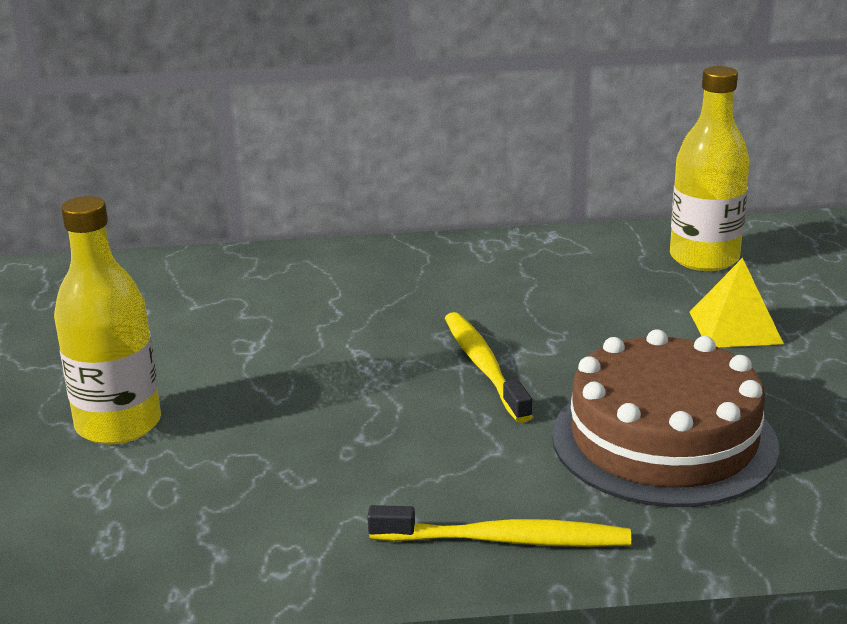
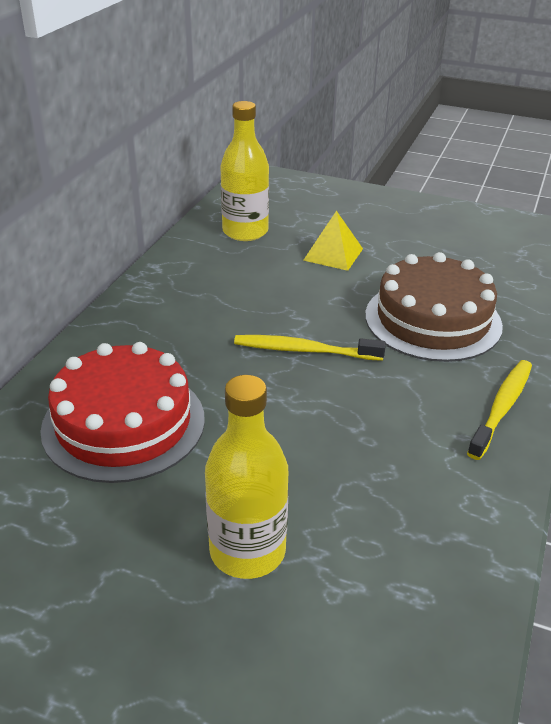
camera: 65 degrees left, 10 degrees up
(258, 308) = (123, 423): none -> red cake

